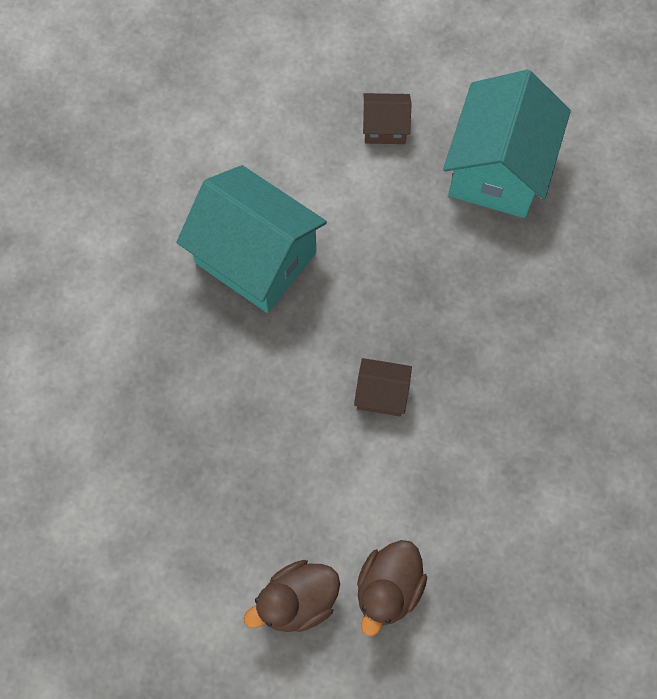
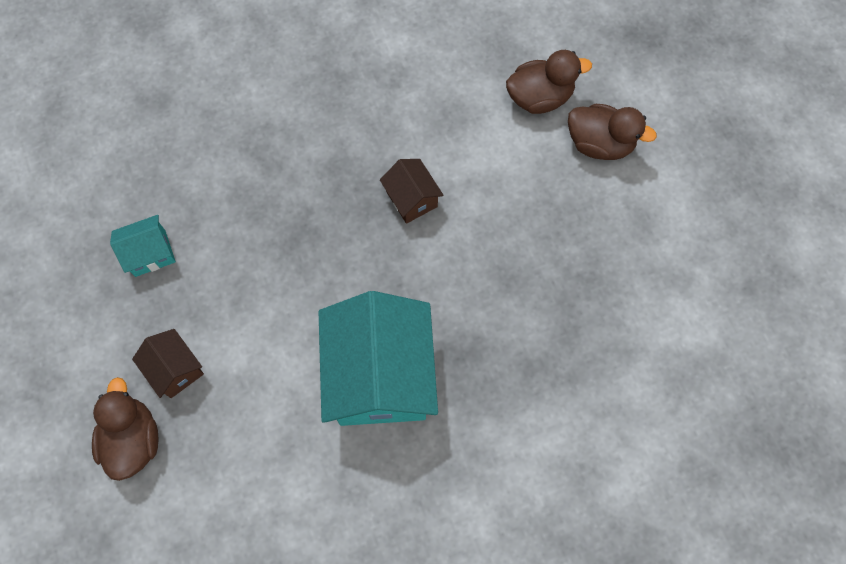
camera: 130 degrees left, 0 degrees up
(355, 71) = (134, 439): none -> brown duck
(498, 169) = (150, 253): turquoise house -> turquoise house, size x0.46

